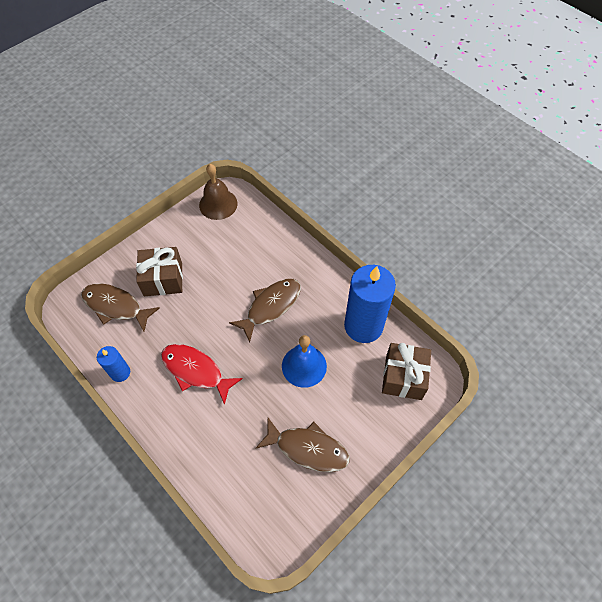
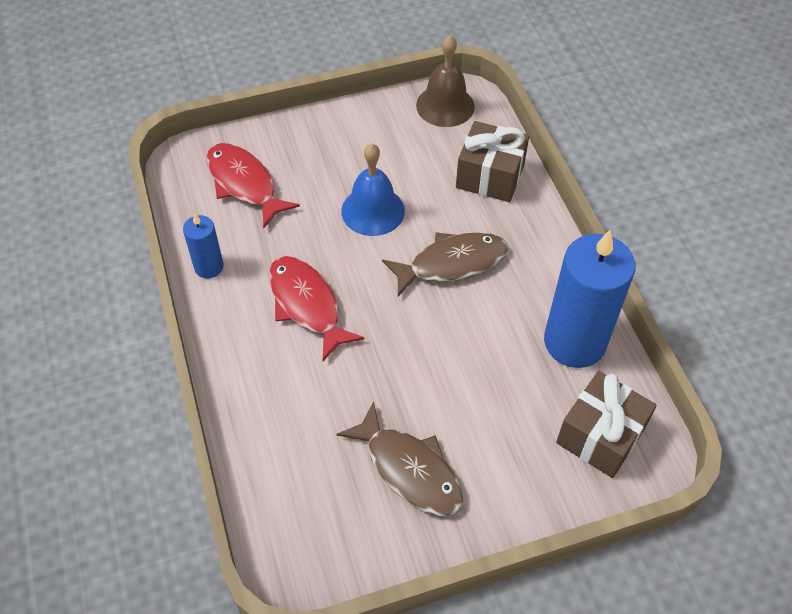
camera: 25 degrees right, 5 degrees down
(116, 306) = (244, 184): brown fish -> red fish
(163, 279) = (322, 173): brown gift -> brown gift (490, 176)
(304, 366) = (459, 359): blue bell -> blue bell (373, 211)

